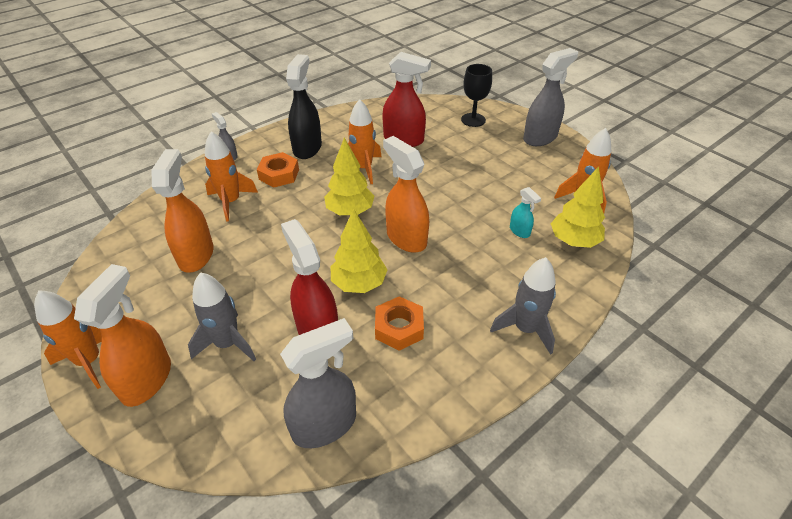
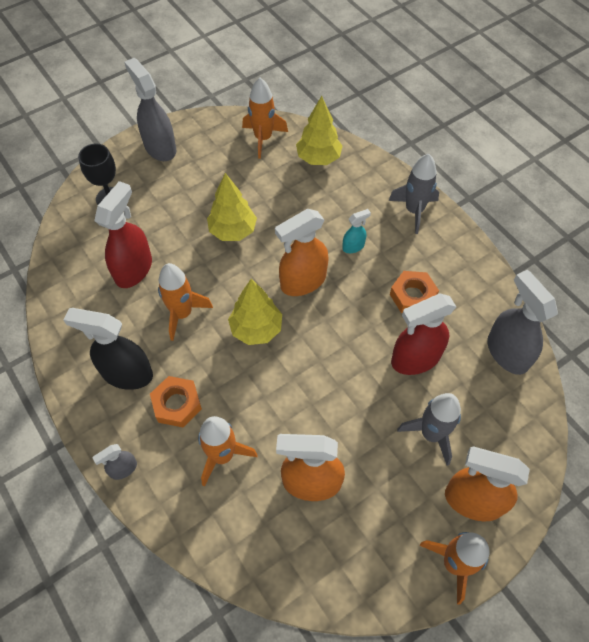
camera: 85 degrees left, 15 degrees up
(359, 283) = (361, 324): yellow tree -> yellow tree (233, 231)
(519, 231) = (302, 192): turquoise spray bottle -> turquoise spray bottle (353, 246)

